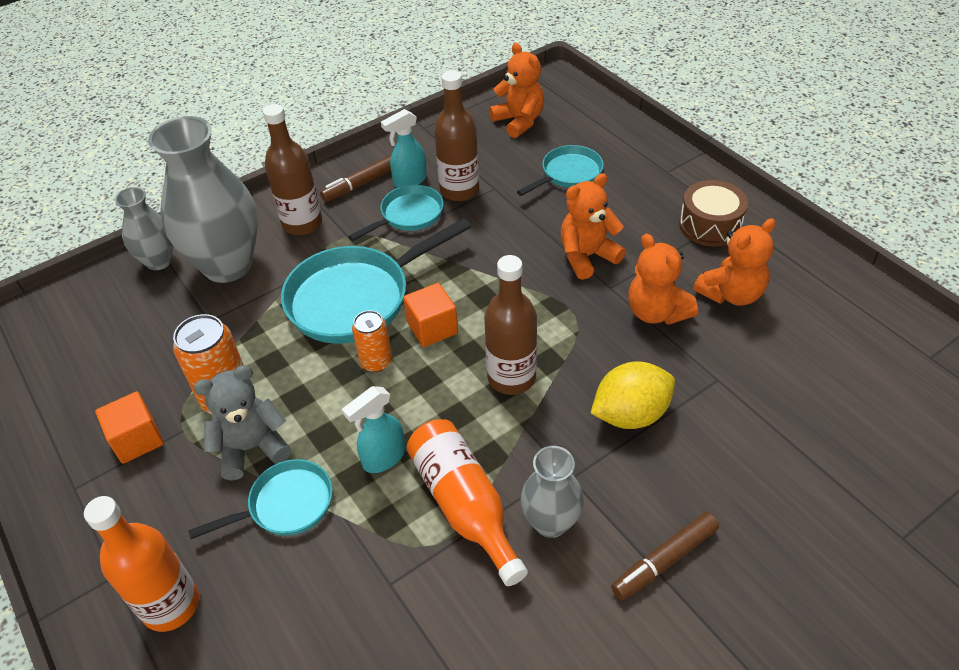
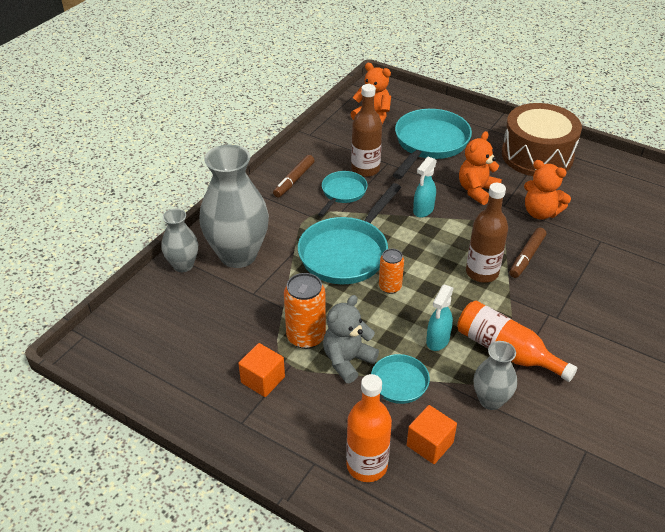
camera: 25 degrees left, 5 degrees down
(302, 223) = (271, 215): brown bottle -> none
(409, 181) = (326, 171): turquoise spray bottle -> turquoise spray bottle (423, 210)
(432, 328) = (411, 257): orange cube -> orange cube (430, 444)
(550, 522) = (562, 344): grey vase -> grey vase (490, 400)
(568, 174) = (429, 144): turquoise pan -> turquoise pan, size x1.79
(630, 414) = (565, 273): yellow lemon -> none
(665, 560) = (637, 344): brown marker -> brown marker (527, 257)
(710, 225) = (537, 155): brown drum -> brown drum, size x1.74
(731, 294) = (575, 191): orange teddy bear -> none

